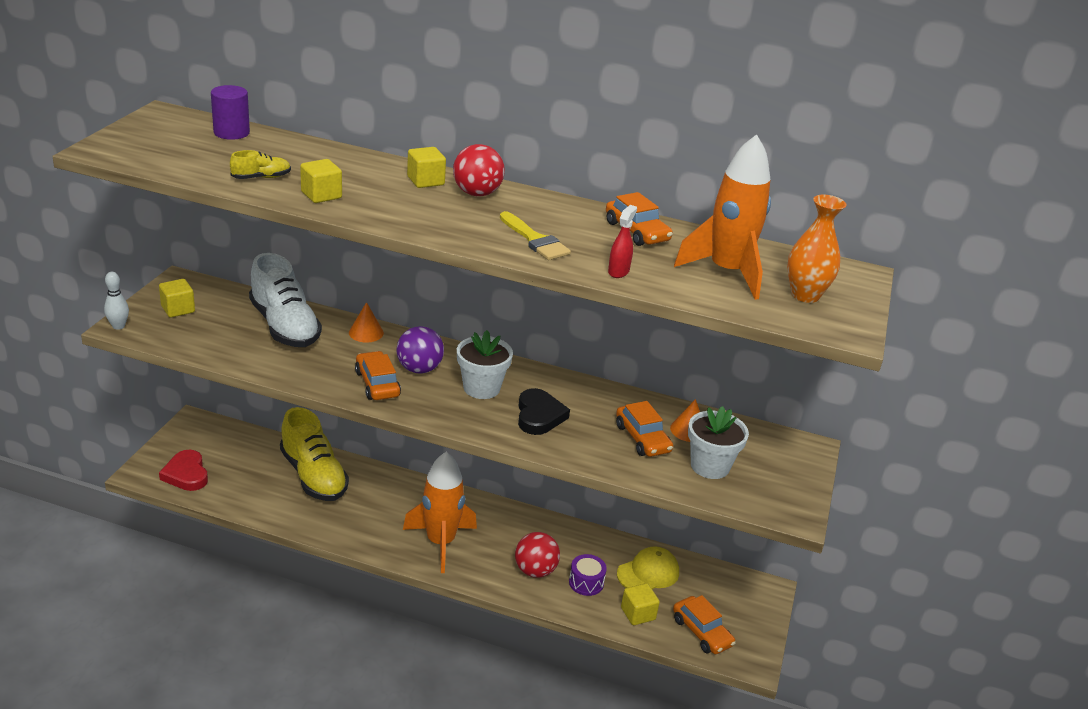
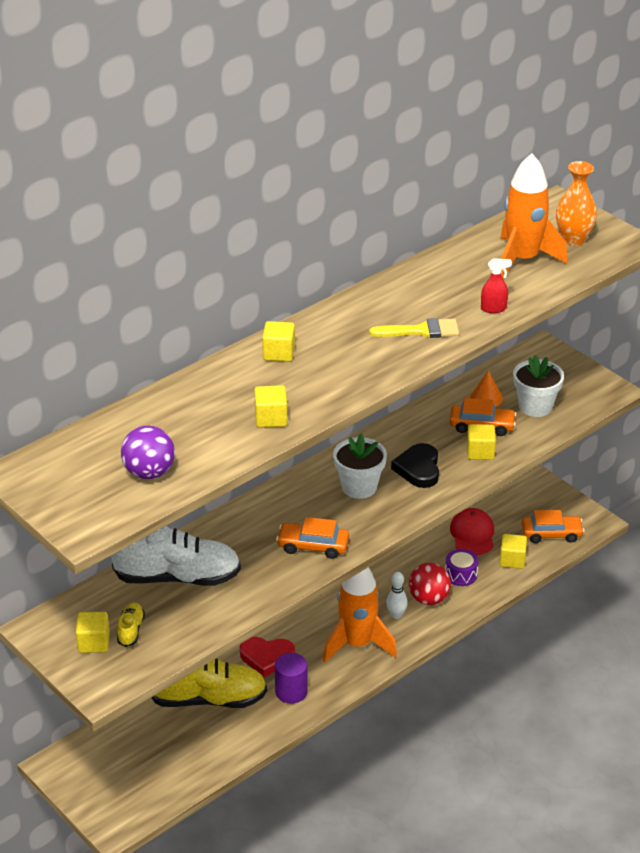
camera: 55 degrees left, 5 degrees up
(118, 326) = (97, 692): white bowling pin -> white bowling pin (396, 615)
(186, 474) = (140, 792): red heart -> red heart (267, 657)
(231, 133) = (97, 439): purple cylinder -> purple cylinder (291, 692)
(261, 177) = (213, 444): yellow shoe -> yellow shoe (131, 630)
(366, 332) = (225, 528): orange cone -> none
(419, 369) = (306, 513): purple ball -> purple ball (149, 472)
(477, 193) = (320, 333): red ball -> none
(539, 416) = (418, 469): black heart -> black heart turned 120 degrees counterclockwise
(601, 448) = (480, 452): none -> yellow cube
(618, 271) = (493, 308): red spray bottle -> red spray bottle turned 120 degrees clockwise
(636, 231) = (436, 276): orange car -> none
(648, 573) = (472, 534): yellow cap -> red cap

